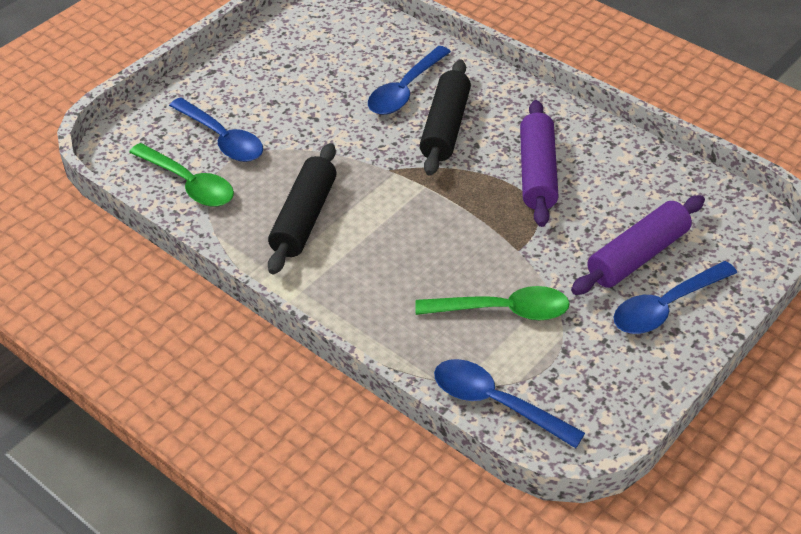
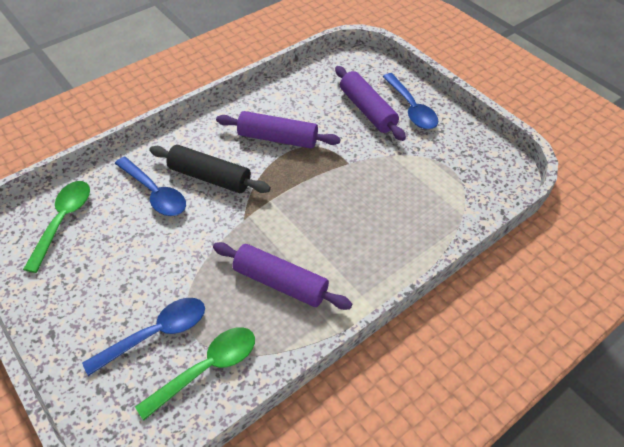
camera: 80 degrees left, 5 degrees up
(304, 218) = (281, 282): black rolling pin -> purple rolling pin
(495, 403) = (480, 200): blue spoon -> none
(503, 310) = (402, 181): green spoon -> green spoon (63, 221)

